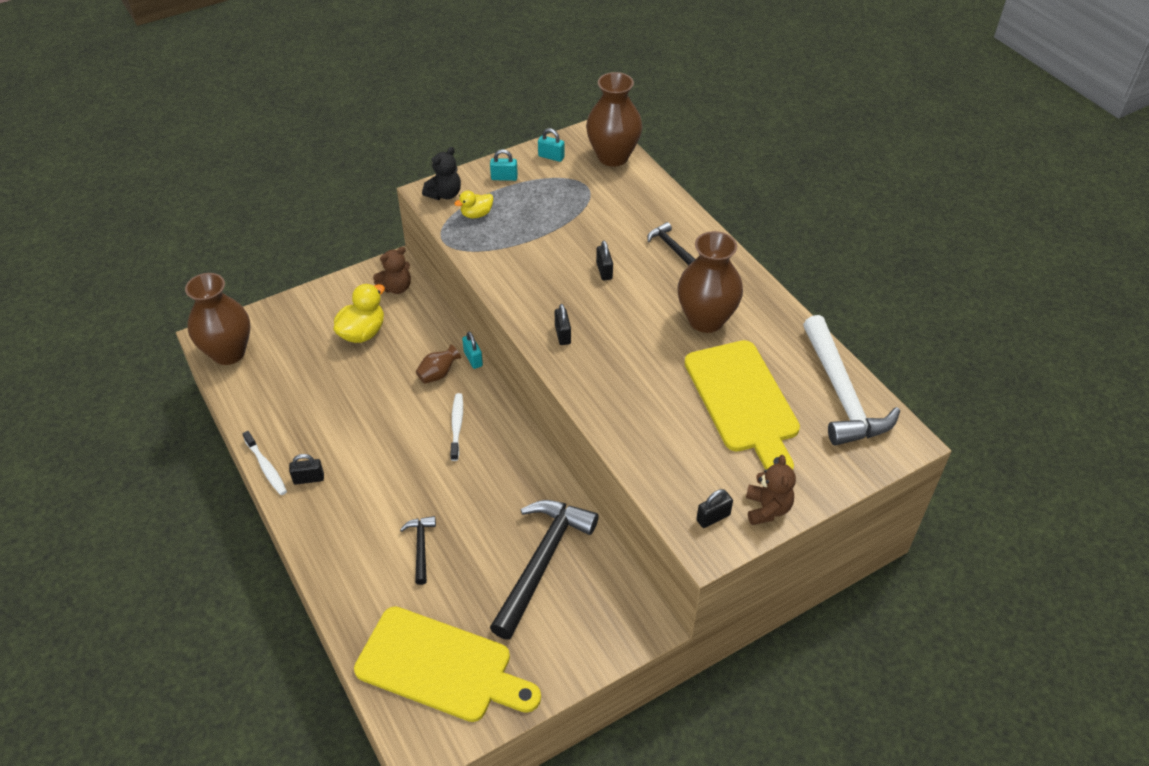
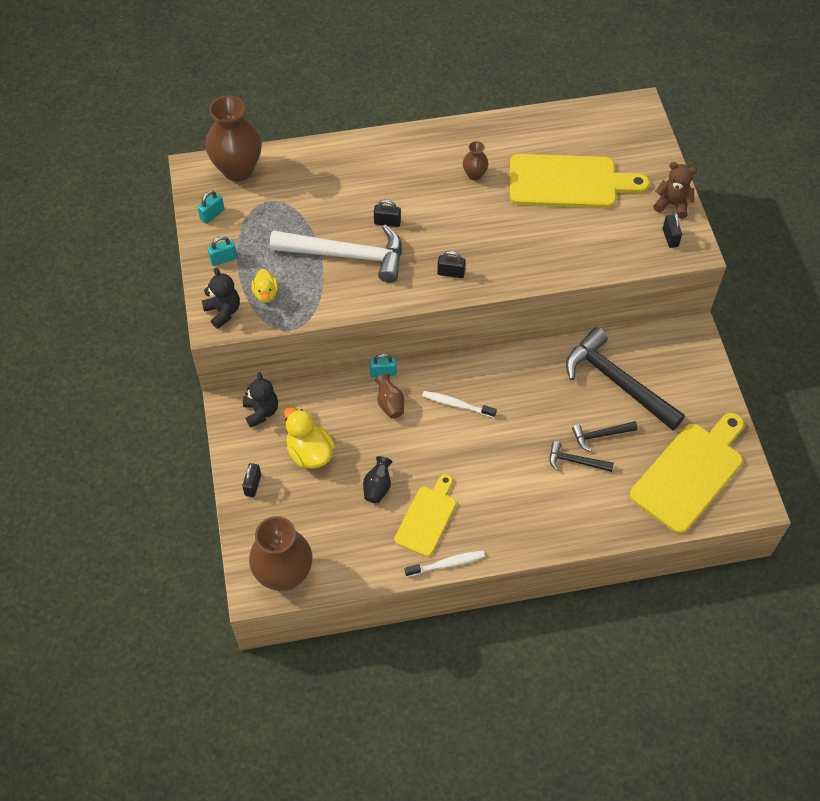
camera: 70 degrees left, 10 degrees up
(308, 479) = (473, 531): black padlock -> black padlock (253, 485)
(315, 438) = (427, 518): none -> yellow cutting board
(339, 391) = (377, 487): none -> black vase
(396, 287) = (261, 412): brown teddy bear -> black teddy bear
(504, 178) = (223, 259): turquoise padlock -> turquoise padlock turned 45 degrees clockwise
(671, 247) = (379, 168): black hammer -> black hammer (600, 435)
(706, 320) = (474, 175): brown vase -> brown vase, size x0.47
(841, 393) = (583, 123): white hammer -> white hammer (346, 255)

